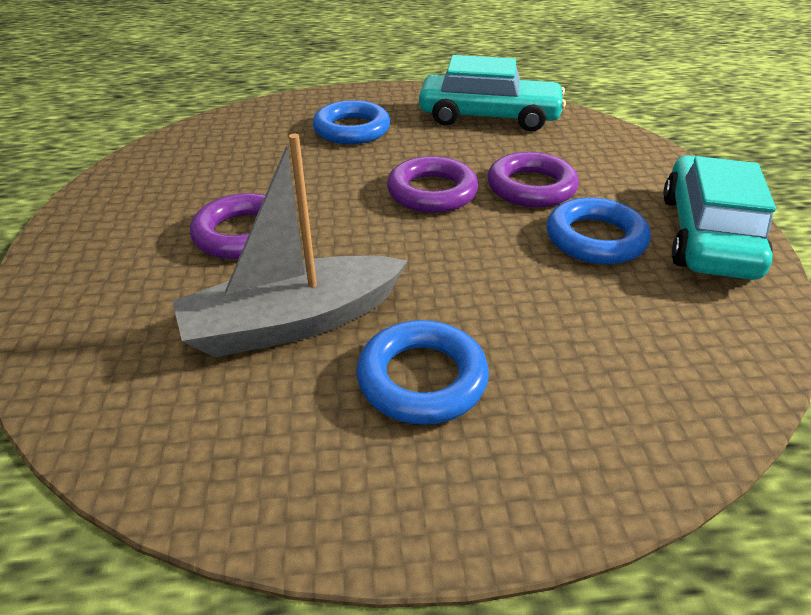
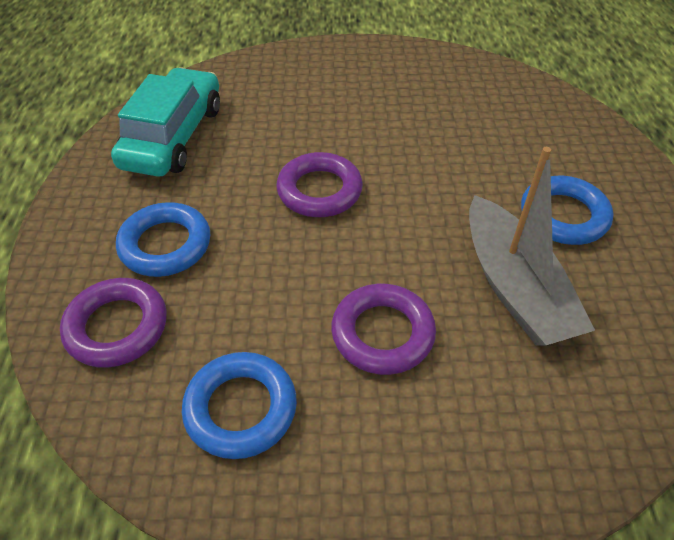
camera: 85 degrees left, 10 degrees up
(531, 187) = (320, 130): purple ring -> purple ring (117, 327)
(595, 239) = (400, 111): blue ring -> blue ring (241, 408)
(707, 235) = (397, 63): turquoise car -> none

